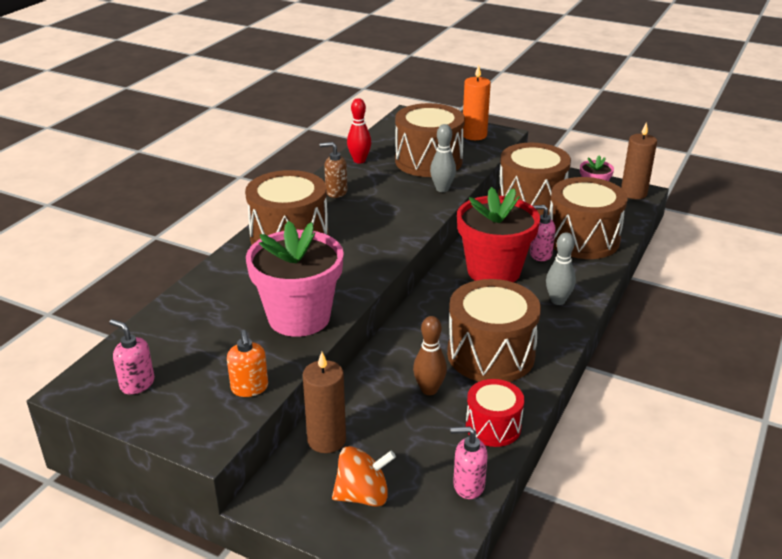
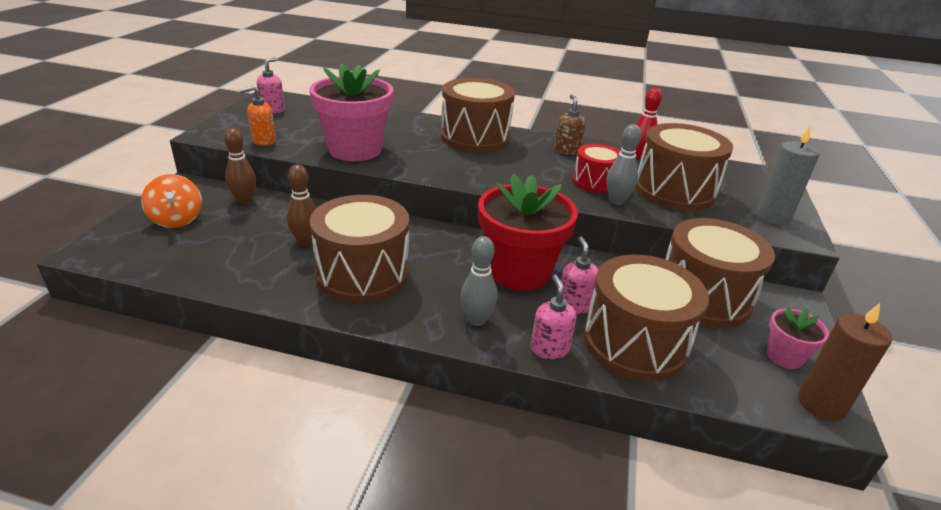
camera: 75 degrees right, 0 degrees up
(326, 440) = (244, 200): brown candle -> brown bowling pin
(468, 485) = (172, 267): pink soap dispenser -> pink soap dispenser (549, 349)
(474, 135) = (773, 217): orange candle -> grey candle
(493, 427) = (249, 278): red drum -> red drum (595, 182)

